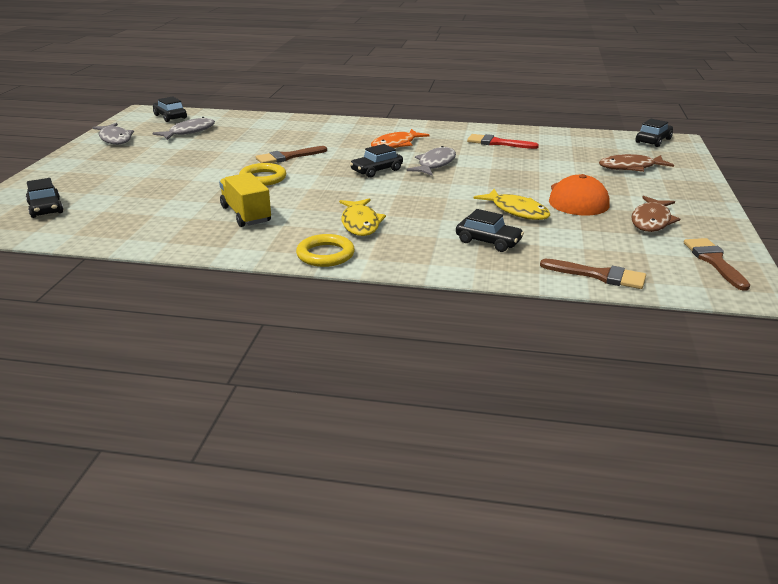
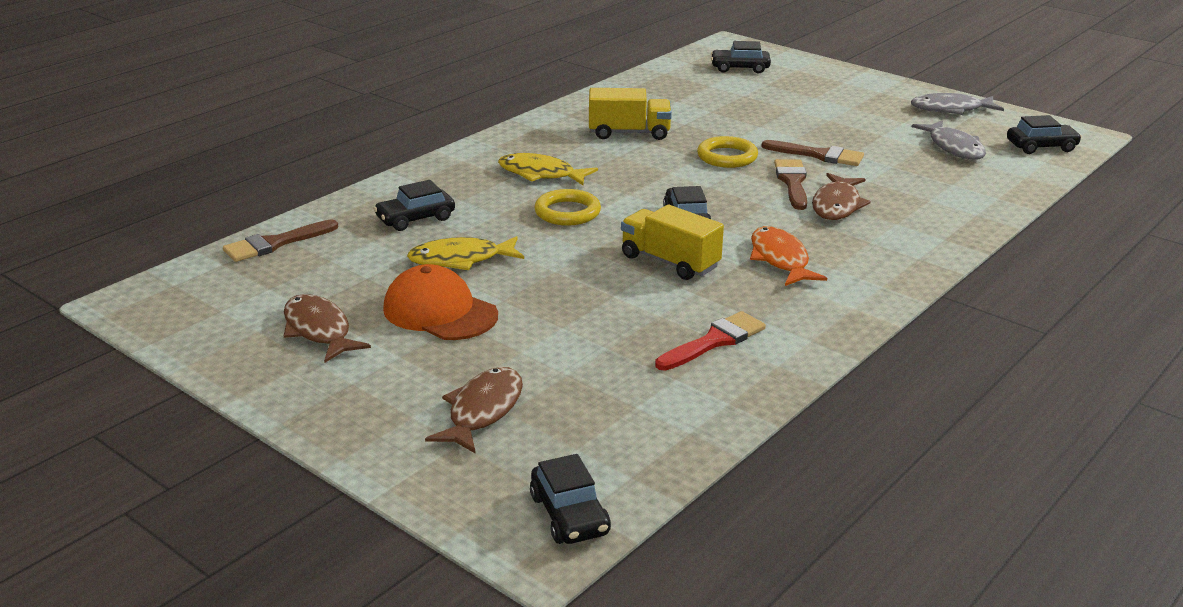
camera: 120 degrees right, 0 degrees up
(310, 144) = (837, 205): none -> brown fish
(325, 254) = (495, 146): yellow ring -> yellow ring (567, 212)
(435, 164) = (670, 262): grey fish -> yellow truck
(714, 261) = (194, 316): brown brush -> brown brush (818, 155)

